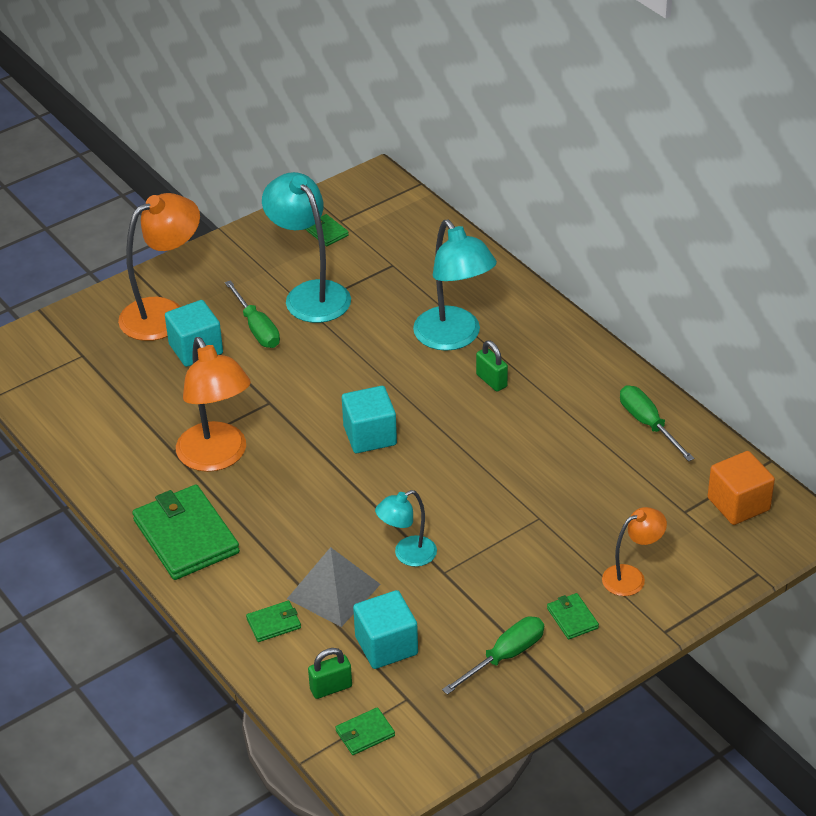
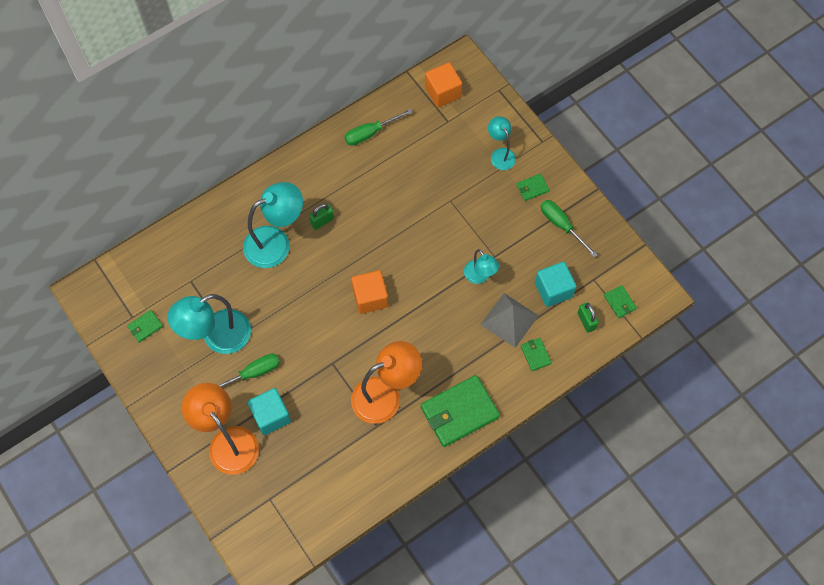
camera: 90 degrees left, 25 degrees up
(370, 435) = (370, 297): turquoise cube -> orange cube
(631, 577) = (500, 154): orange lamp -> turquoise lamp

